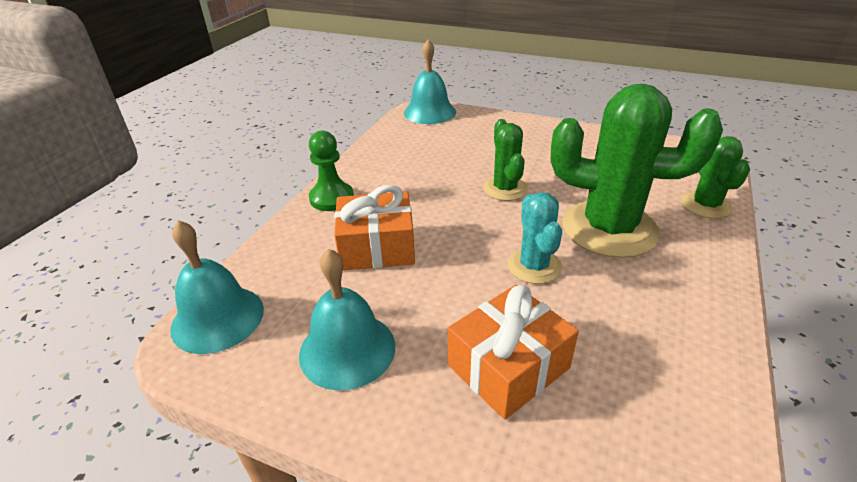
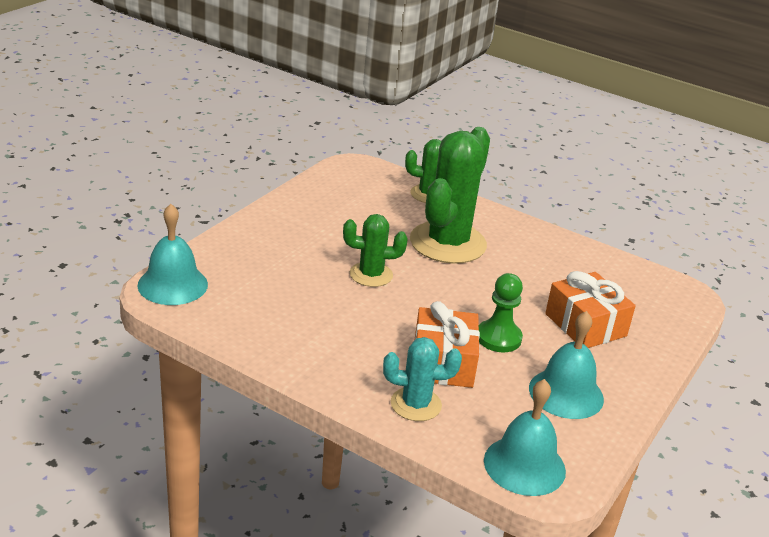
camera: 85 degrees left, 5 degrees down
(331, 198) = (348, 382): green pawn -> green pawn (498, 338)
(534, 266) = (486, 289): turquoise cactus -> turquoise cactus (416, 404)

